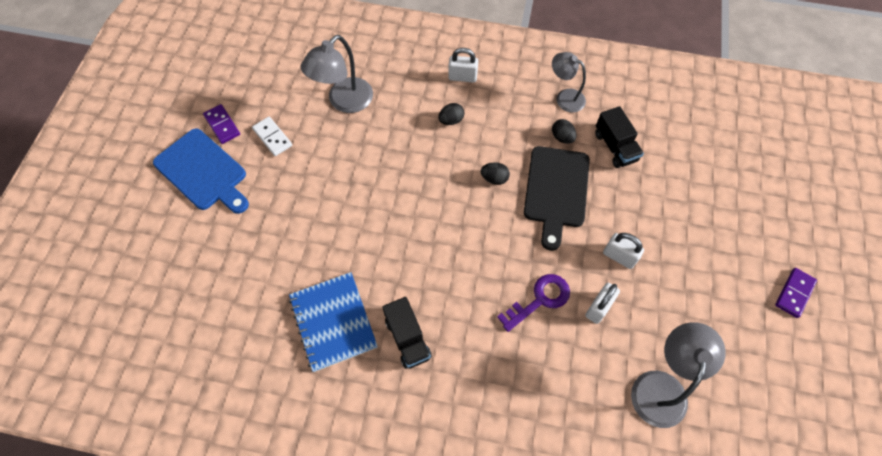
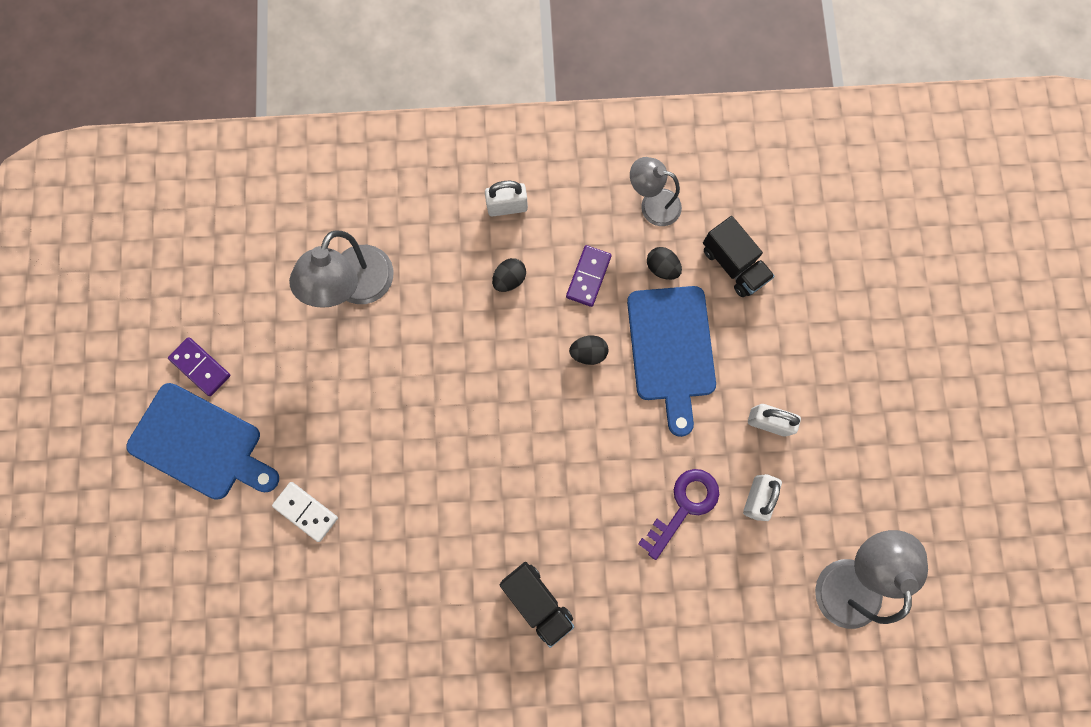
camera: 15 degrees left, 15 degrees up
(272, 137) = (276, 368): white domino -> white domino (306, 511)
(333, 322) = (440, 605): blue notebook -> none
(556, 191) = (671, 349): black cutting board -> blue cutting board
(794, 293) = (984, 415): purple domino -> purple domino (588, 276)

